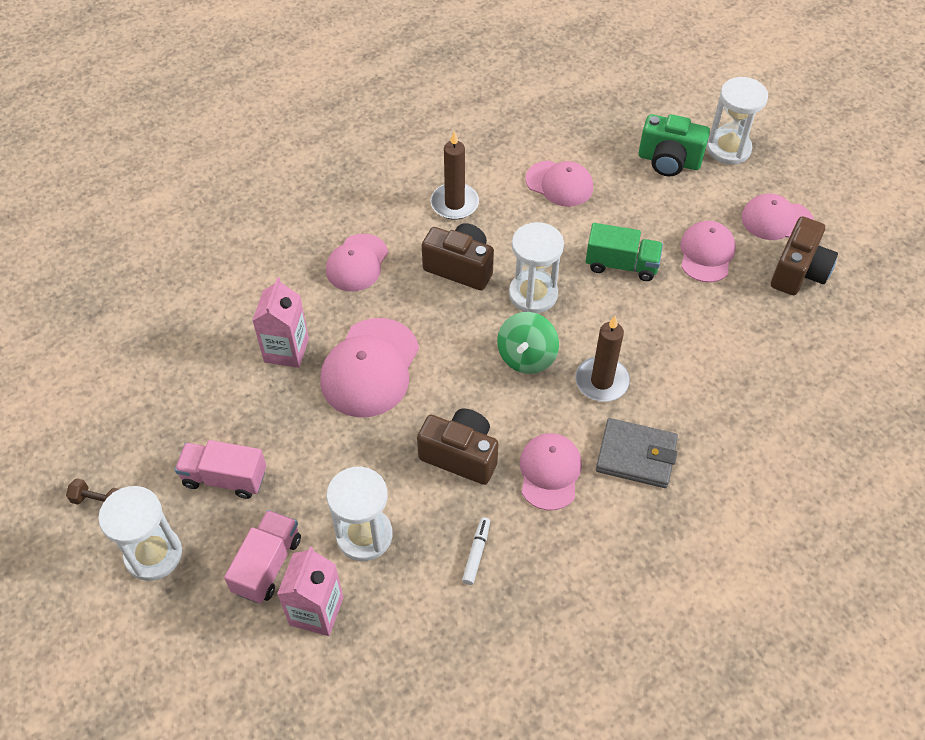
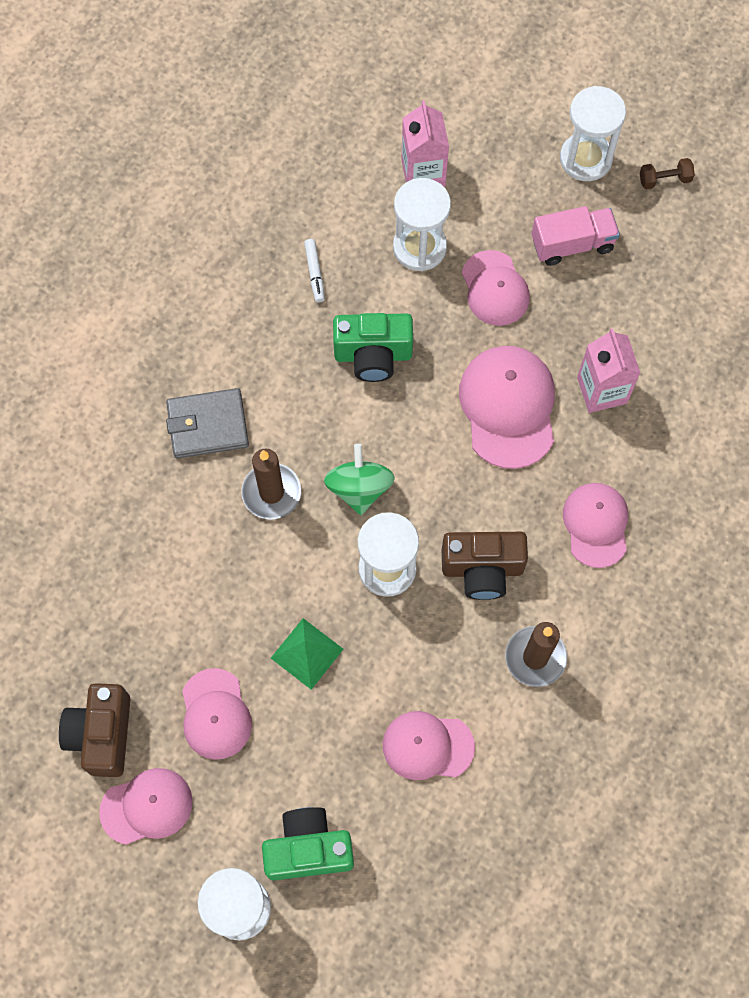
camera: 155 degrees right, 15 degrees up
(267, 565) = (486, 190): pink truck -> none
(460, 455) = (373, 355): brown camera -> green camera
(550, 472) = (283, 374): pink cap -> pink cap (495, 288)
(621, 265) = (307, 653): green truck -> green pyramid

